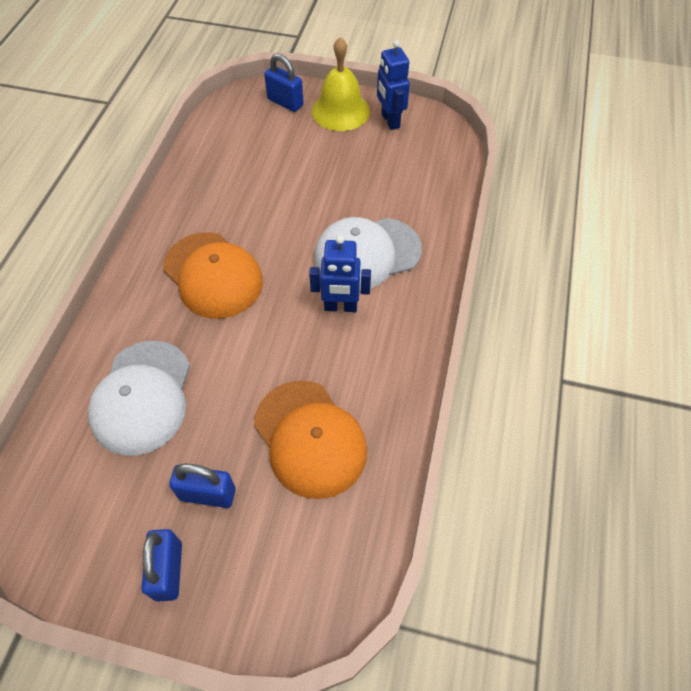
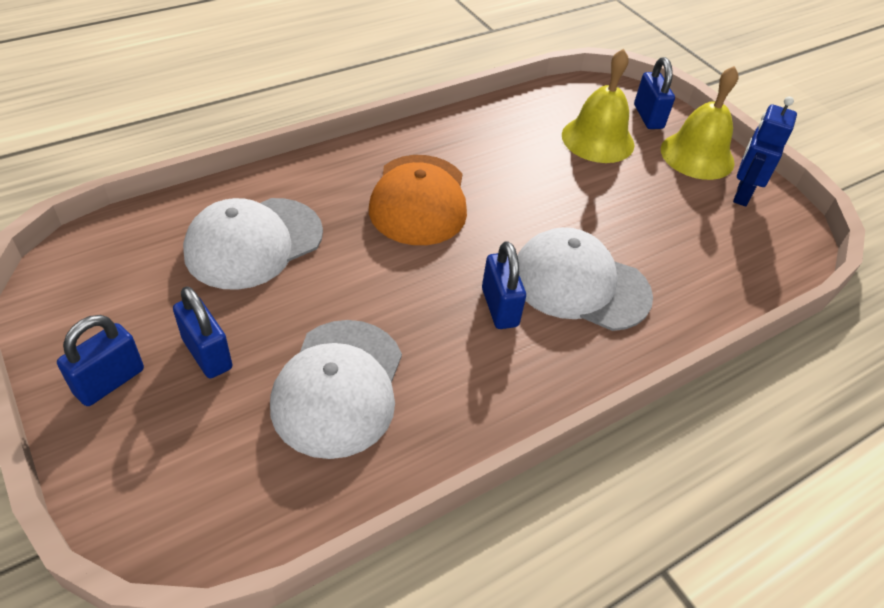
camera: 40 degrees right, 10 degrees down
(273, 143) = (597, 139): none -> yellow bell
(310, 438) = (339, 387): orange cap -> white cap
(340, 307) = (499, 307): blue robot -> blue padlock

